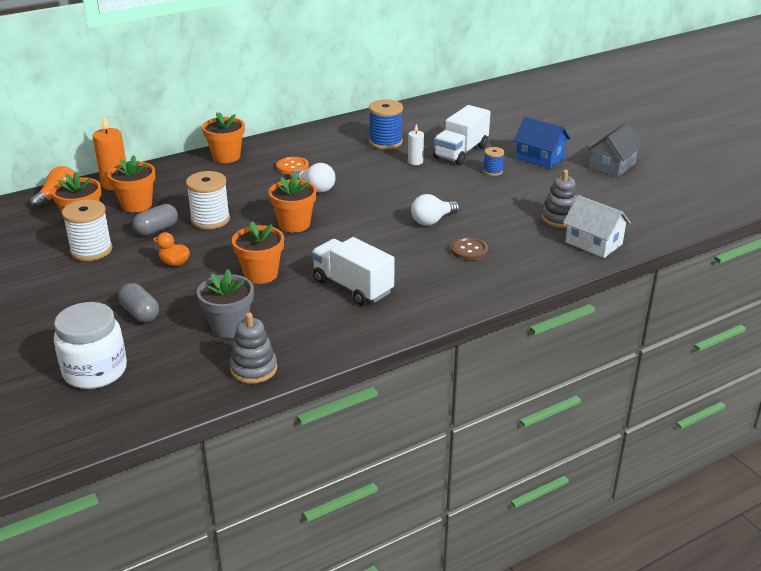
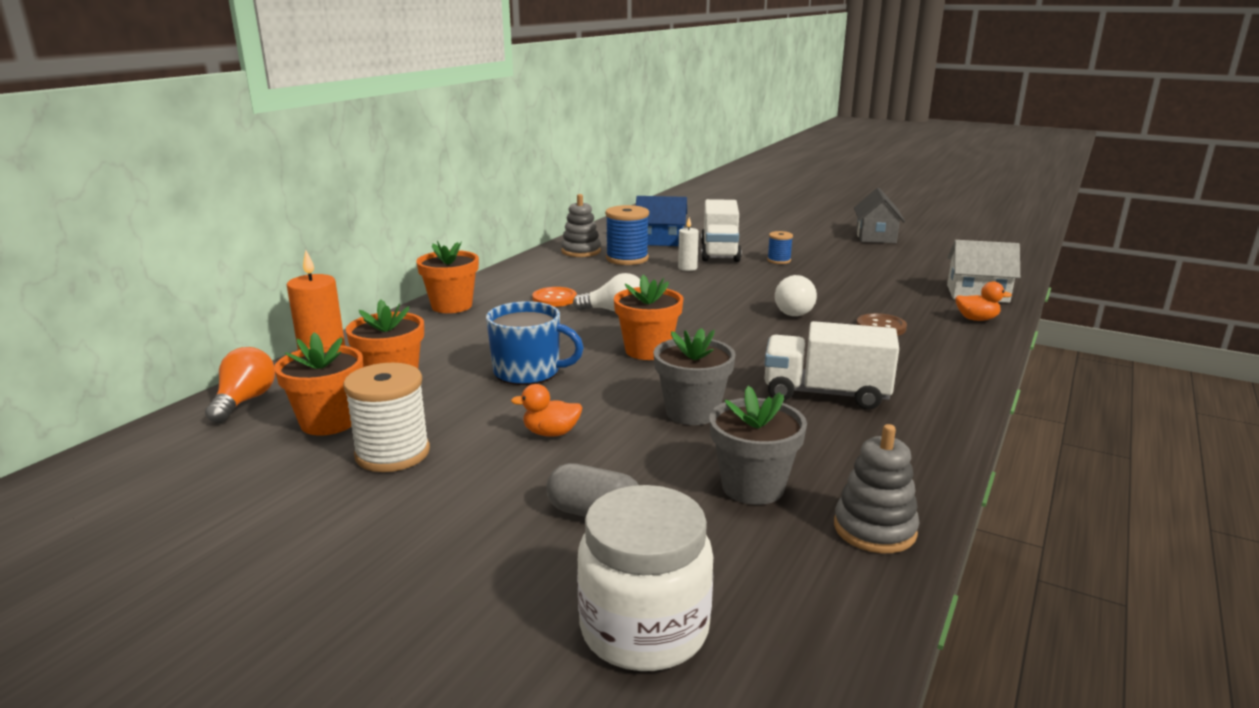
camera: 30 degrees left, 10 degrees down
(157, 229) = (465, 401): grey capsule -> none
(210, 220) = (528, 372): white spool -> blue mug
(260, 274) = (692, 412): orange flower pot -> grey flower pot
(540, 158) = (802, 243): blue house -> blue house (660, 240)
(550, 264) = (976, 319): none -> orange duck
(559, 218) = (910, 282): grey stacking toy -> grey stacking toy (581, 251)

